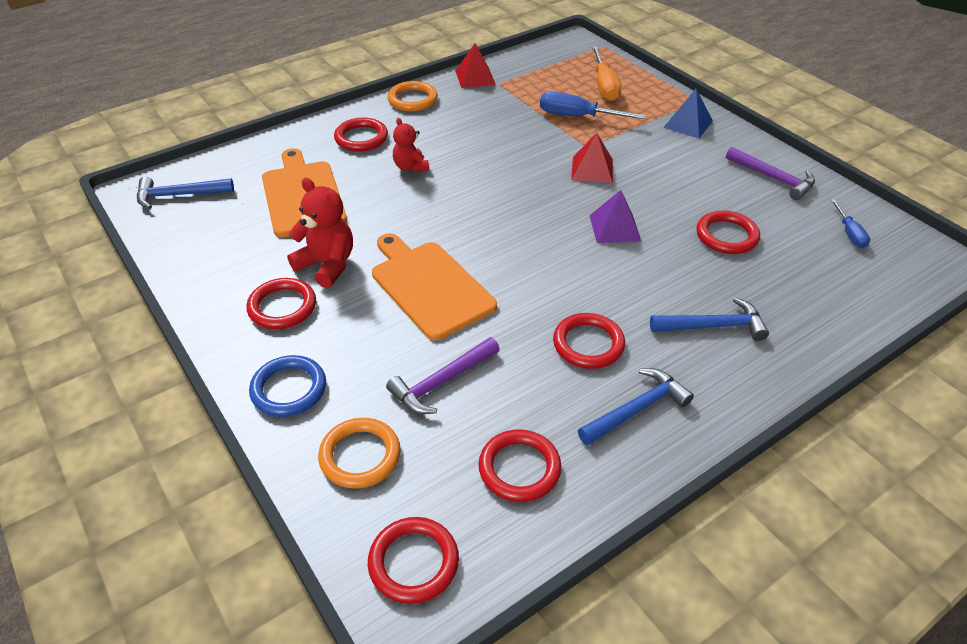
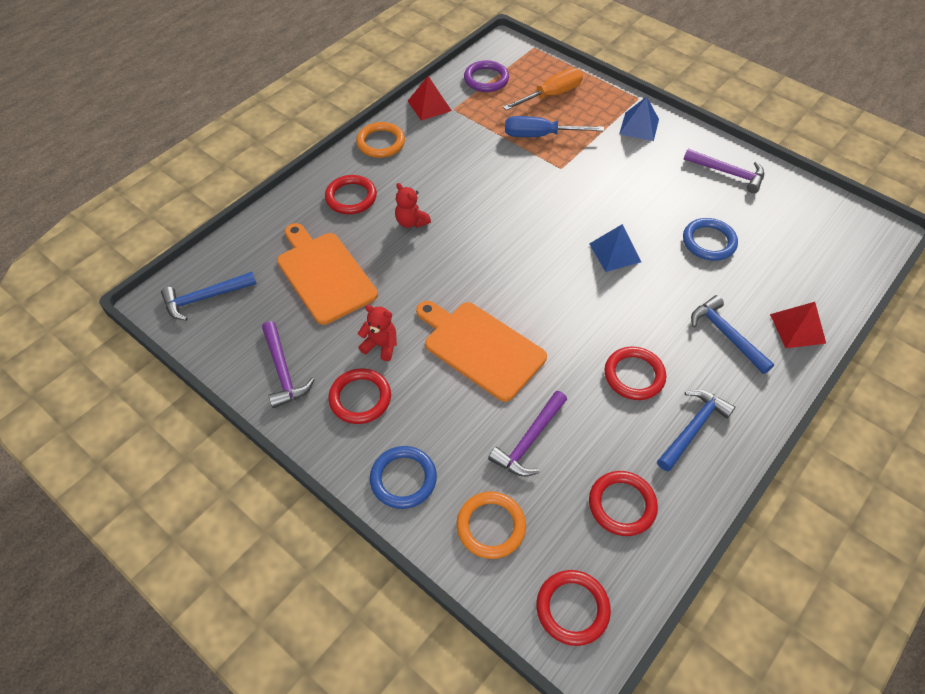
camera: 15 degrees left, 10 degrees up
(219, 269) = (283, 371): none -> purple hammer
(327, 265) = (381, 345): red teddy bear -> red teddy bear, size x0.65
(542, 64) = (486, 79): none -> purple ring
(592, 169) = (574, 193): red pyramid -> red pyramid (797, 328)
(604, 86) = (551, 95): orange screwdriver -> orange screwdriver turned 105 degrees counterclockwise
(614, 228) = (614, 252): purple pyramid -> blue pyramid
(713, 326) = (726, 335): blue hammer -> blue hammer turned 105 degrees counterclockwise
(726, 236) = (709, 242): red ring -> blue ring
(849, 233) = (804, 219): blue screwdriver -> none

